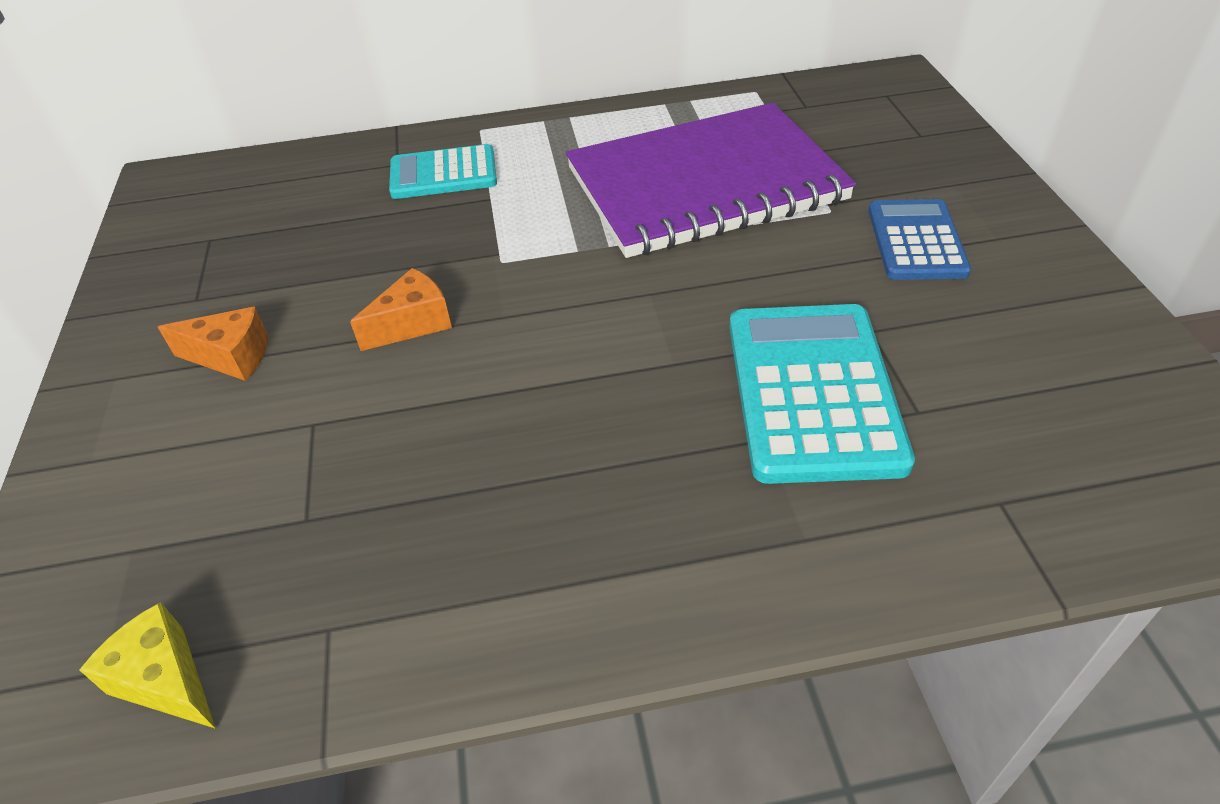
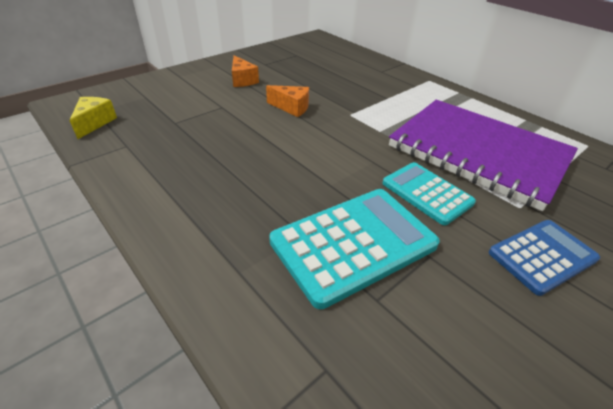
camera: 55 degrees right, 5 degrees down
(443, 174) = (388, 82): turquoise calculator -> turquoise calculator (427, 193)

